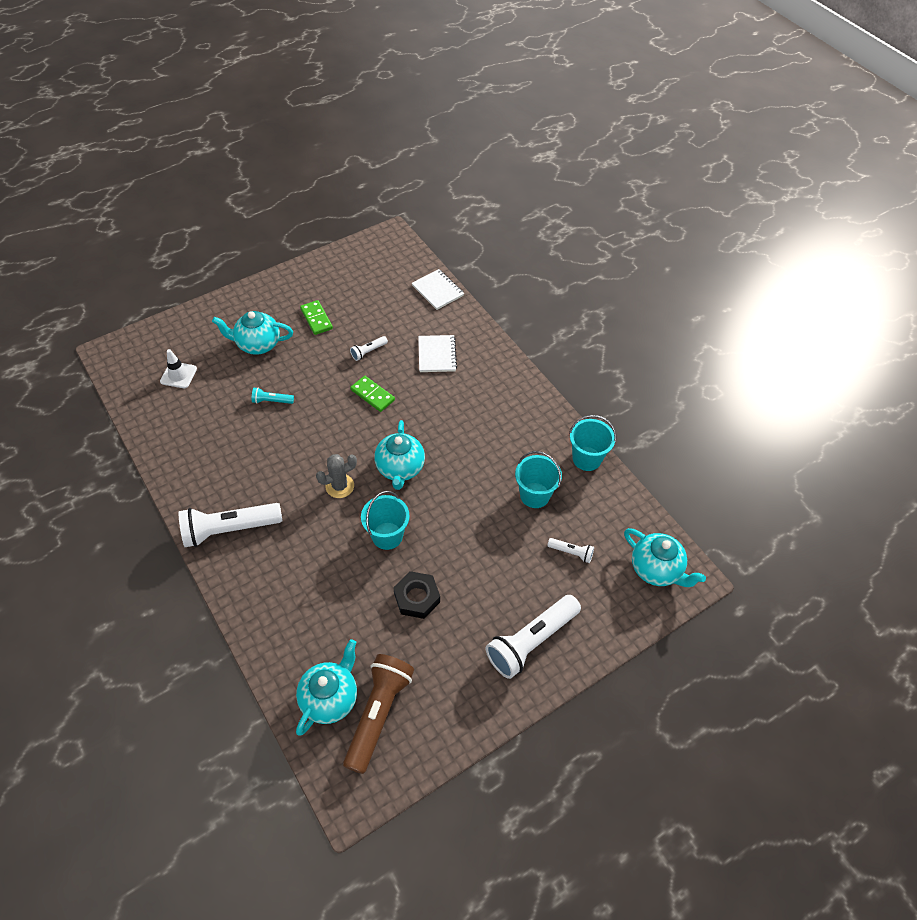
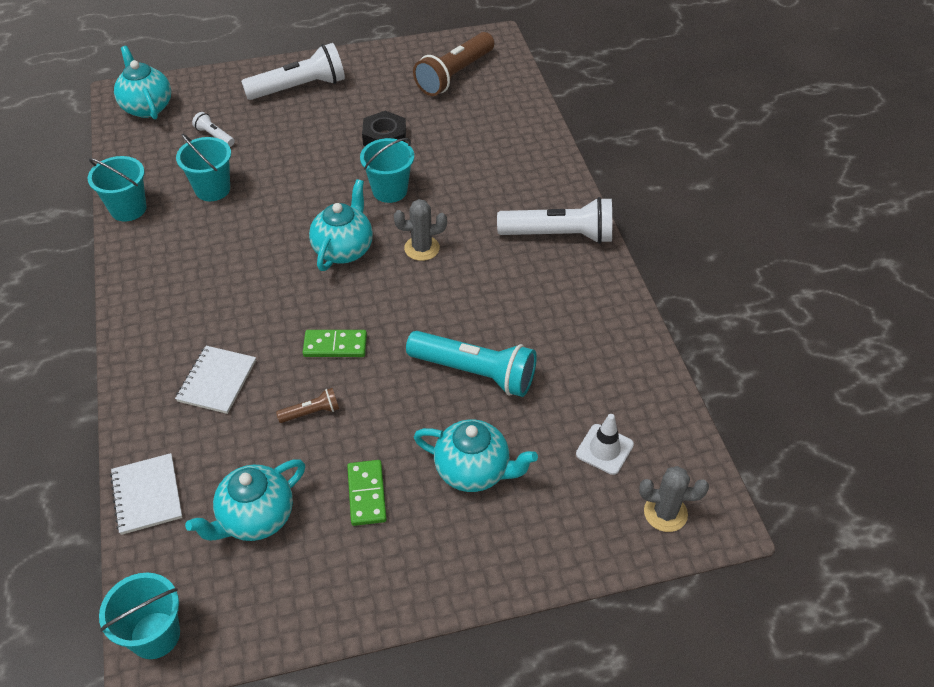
camera: 160 degrees left, 5 degrees down
(139, 350) = (665, 513): none -> grey cactus
(272, 401) = (475, 372): turquoise flashlight -> turquoise flashlight, size x2.17
(330, 698) = (492, 92): turquoise teapot -> turquoise teapot (256, 518)
(368, 352) = (311, 412): white flashlight -> brown flashlight
(372, 395) = (335, 346): green domino -> green domino turned 60 degrees counterclockwise
(395, 241) = (155, 635): none -> turquoise bucket

